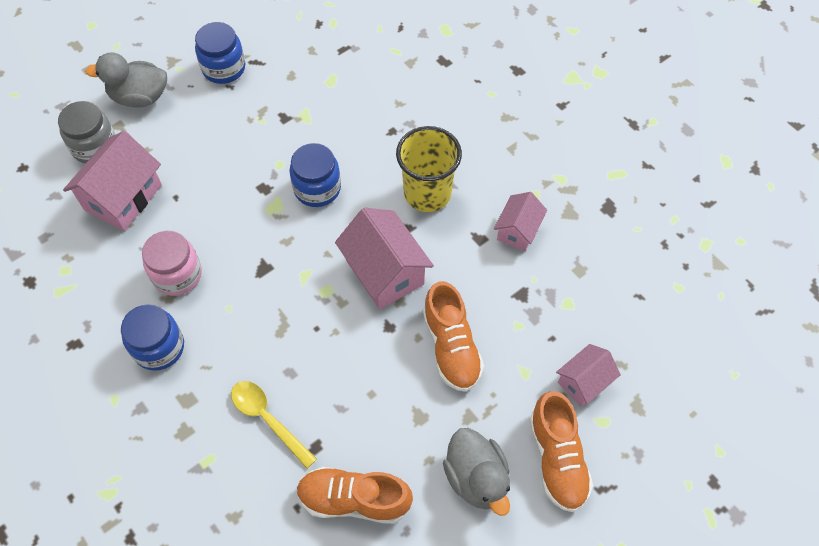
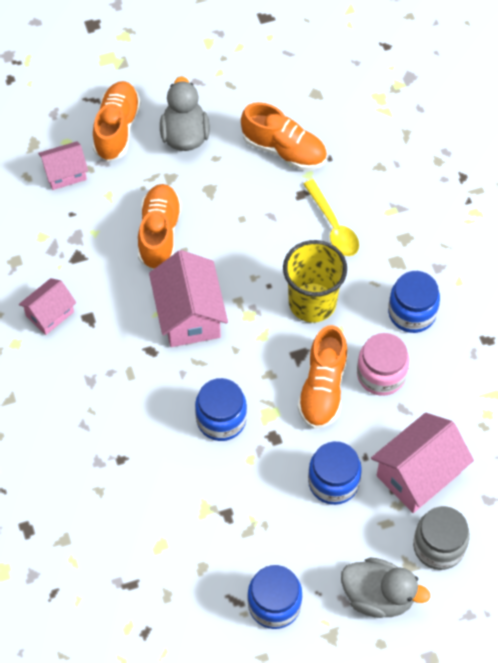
camera: 160 degrees left, 0 degrees up
(199, 168) = (333, 482): none -> blue jar
(231, 244) = (323, 388): none -> orange shoe
(427, 193) = (116, 378): yellow cup -> yellow cup (312, 303)

